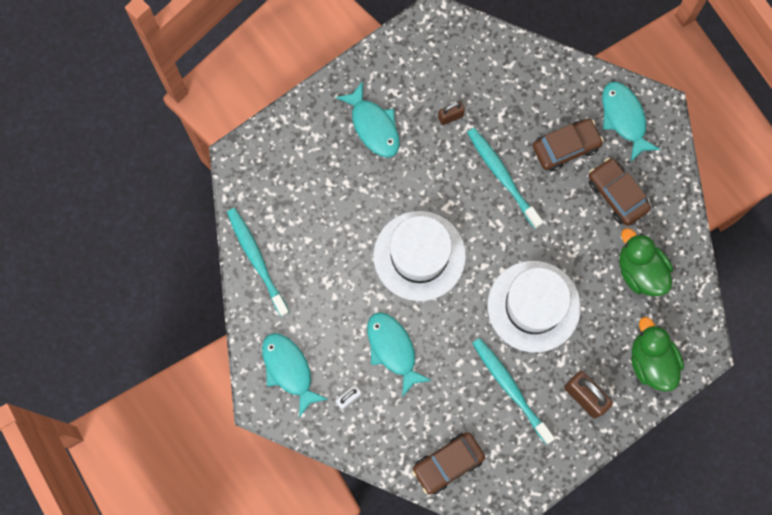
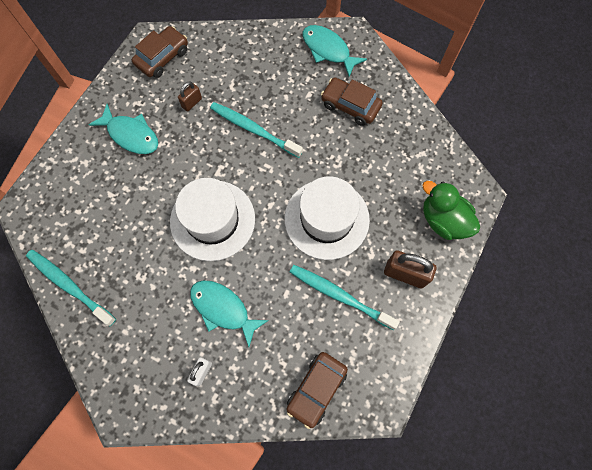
camera: 25 degrees left, 5 degrees down
(289, 370) = (135, 371): turquoise fish -> none
(566, 147) = (294, 88): brown car -> brown car (162, 57)
(640, 271) = (397, 154): green duck -> none

